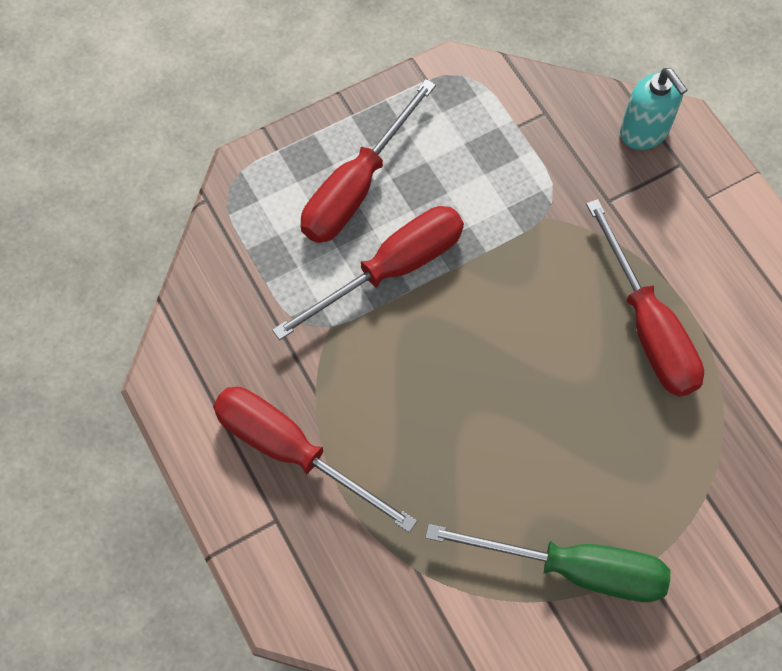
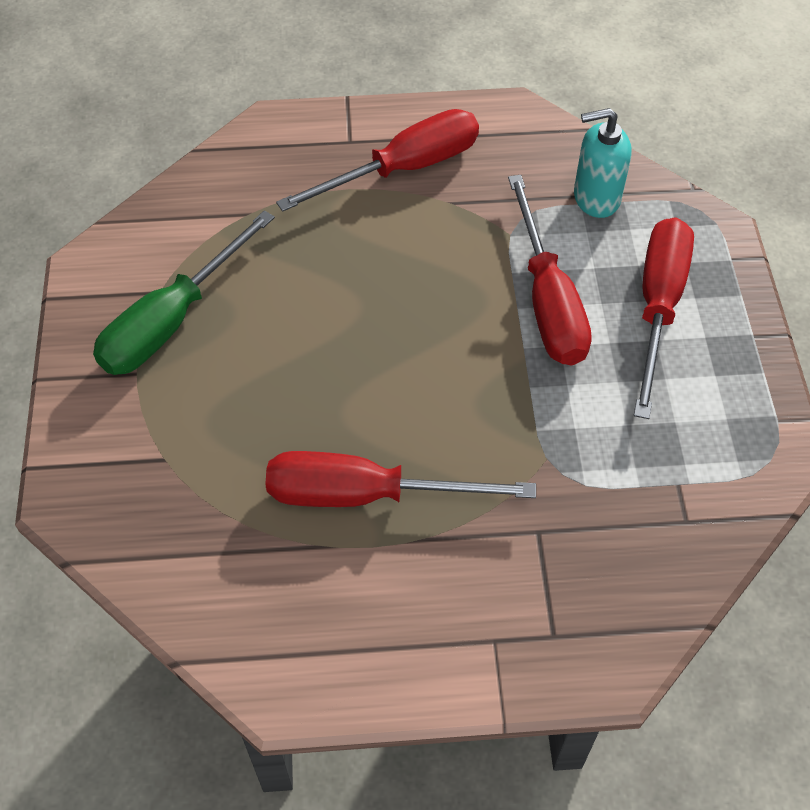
camera: 115 degrees right, 10 degrees down
(356, 187) = (658, 307): red screwdriver -> red screwdriver turned 45 degrees clockwise
(644, 132) = (617, 617): turquoise soap dispenser -> turquoise soap dispenser (596, 198)

